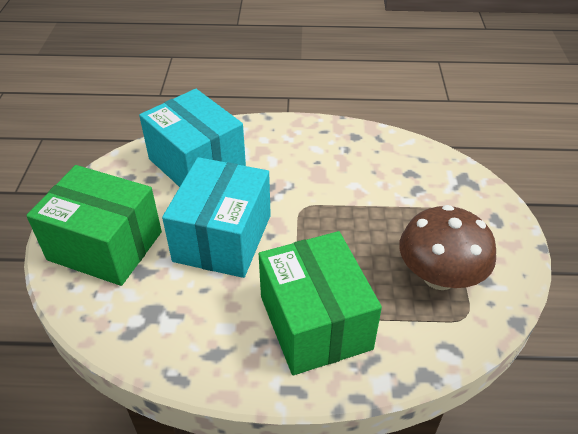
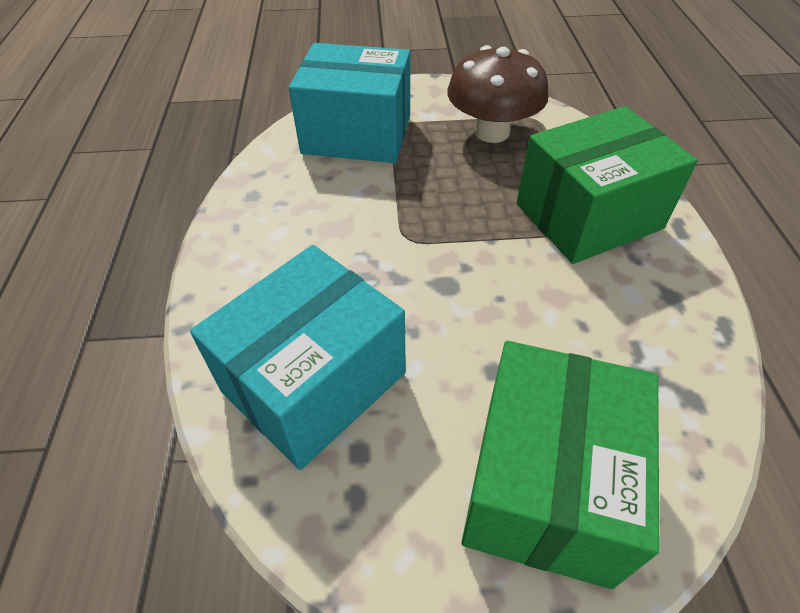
camera: 95 degrees left, 5 degrees up
(223, 238) = (484, 317): turquoise box -> turquoise box (357, 134)

